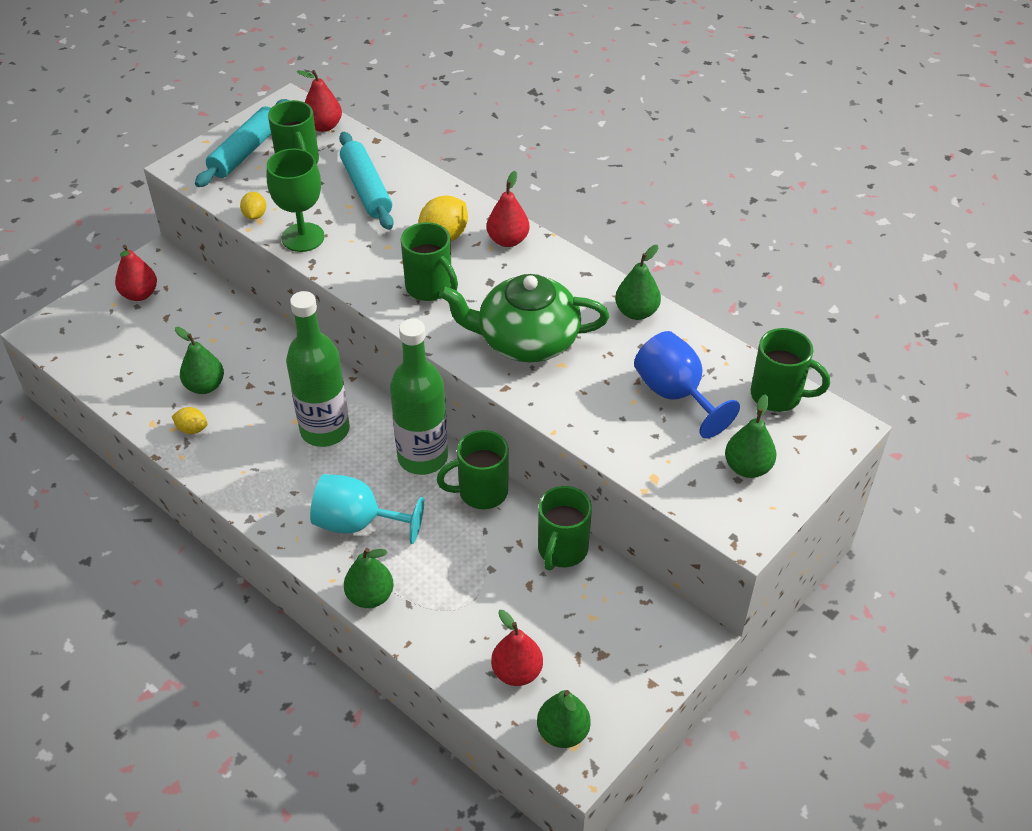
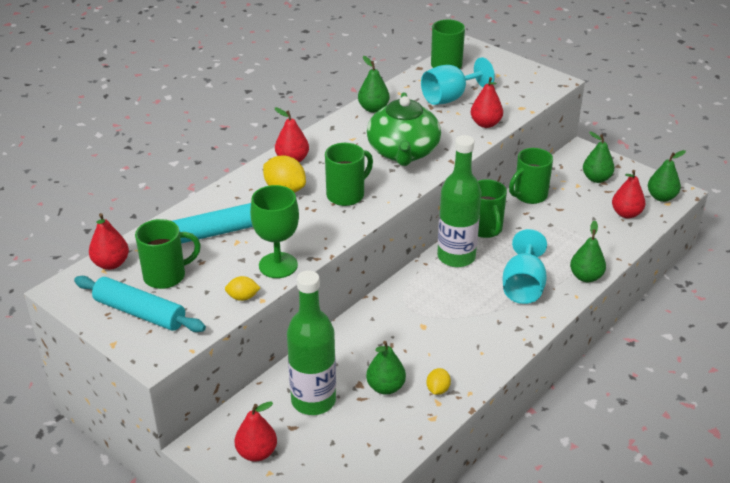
camera: 90 degrees left, 10 degrees down
(325, 430) = (433, 309): green bottle -> green bottle (313, 400)
(562, 550) = (529, 196): green mug -> green mug turned 120 degrees clockwise
(603, 431) = (485, 124): none -> red pear
(675, 395) = (450, 98): blue goblet -> turquoise goblet
(747, 467) = (507, 78): green pear -> green pear (596, 178)

